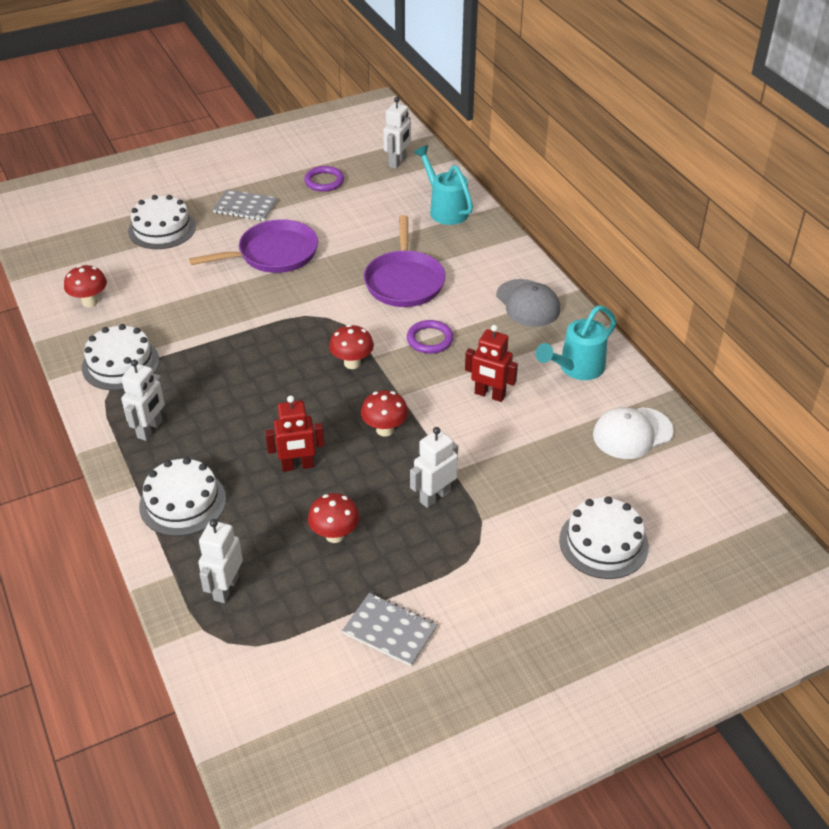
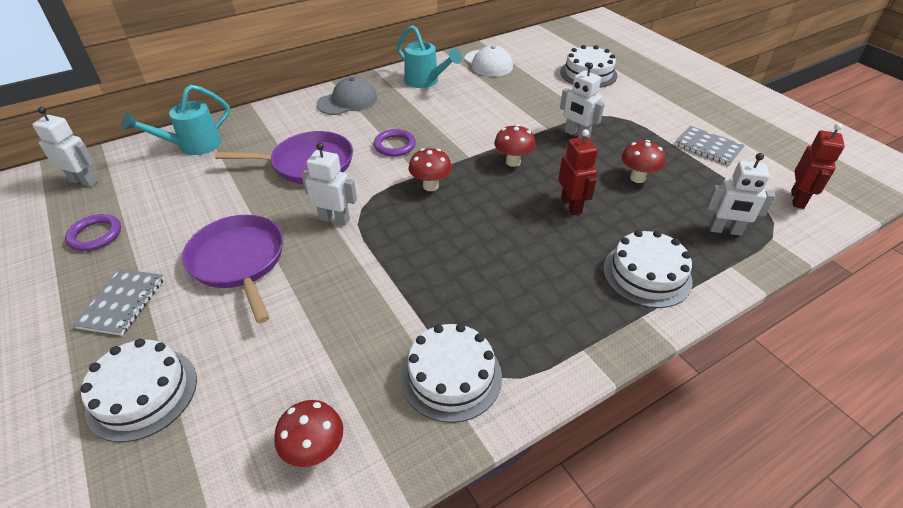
camera: 95 degrees left, 0 degrees up
(150, 429) = (557, 320): white robot -> white robot (334, 219)
(390, 631) = (708, 147): grey notebook -> grey notebook turned 75 degrees counterclockwise
(489, 395) = (460, 115): red robot -> red robot (797, 199)

